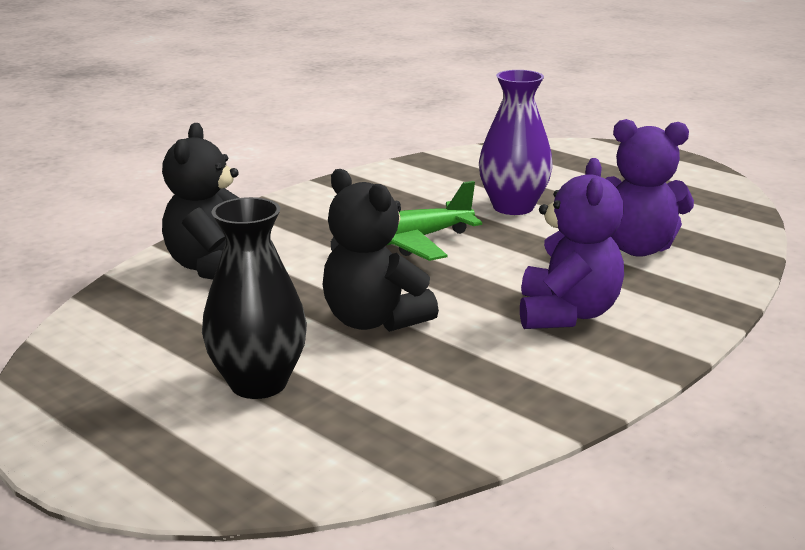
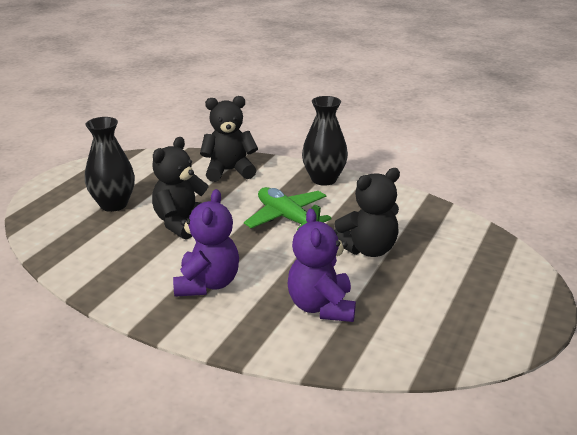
camera: 75 degrees right, 5 degrees up
(305, 206) = (324, 179): none -> black vase
(513, 207) = (368, 249): purple vase -> black teddy bear
(567, 314) = (207, 284): purple teddy bear -> purple teddy bear turned 75 degrees counterclockwise

